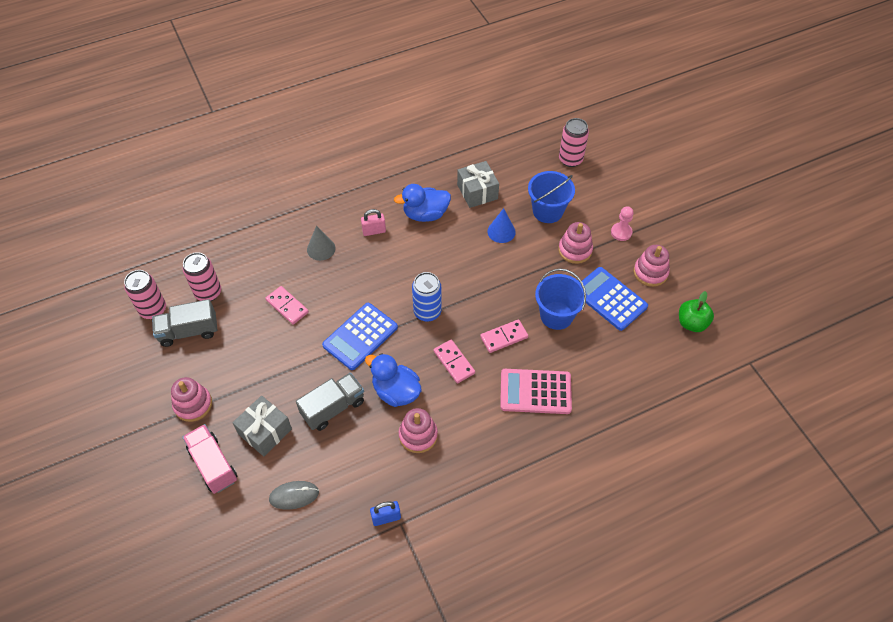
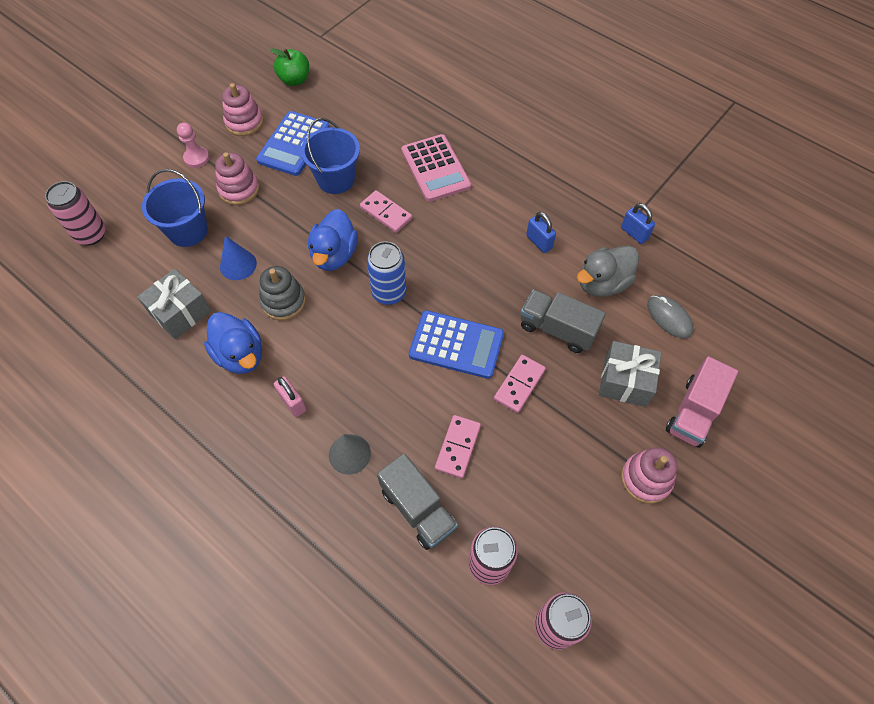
camera: 115 degrees left, 5 degrees up
(189, 331) = (558, 551): grey truck -> grey truck (418, 509)
(353, 463) = (602, 283): none -> grey duck
(396, 391) = (503, 280): blue duck -> blue duck (334, 255)
(418, 435) = (539, 242): pink stacking toy -> blue padlock
(454, 362) = (439, 244): pink domino -> pink domino (519, 384)
(455, 248) = (283, 301): none -> grey stacking toy

